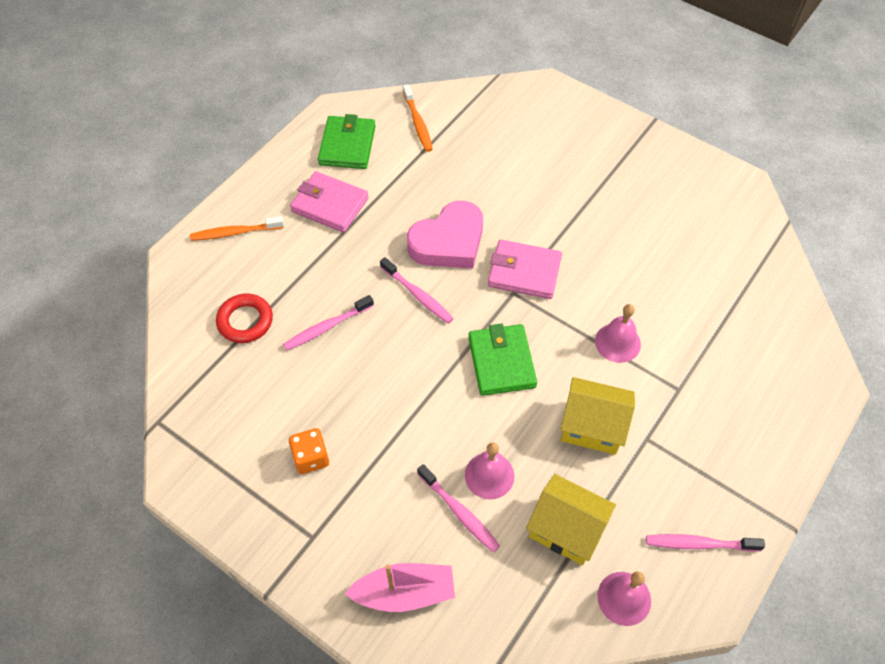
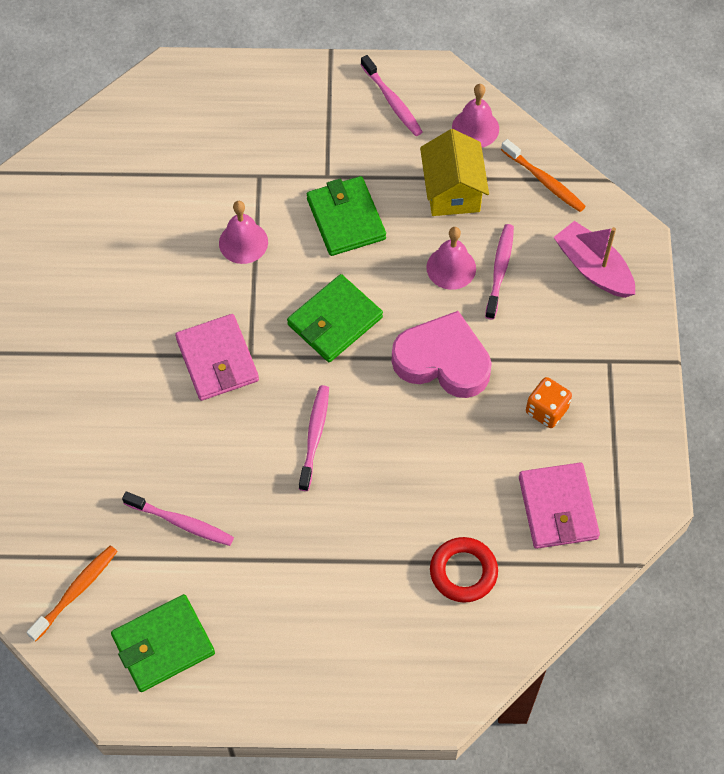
camera: 125 degrees left, 5 degrees up
(235, 233) = (370, 670): orange toothbrush -> orange toothbrush (544, 181)
(327, 327) = (412, 491): pink toothbrush -> pink toothbrush (181, 522)
(330, 205) = (262, 600): pink wallet -> pink wallet (558, 508)
(448, 242) = (228, 450): pink heart -> pink heart (443, 361)
(592, 426) = (346, 219): yellow house -> green wallet

